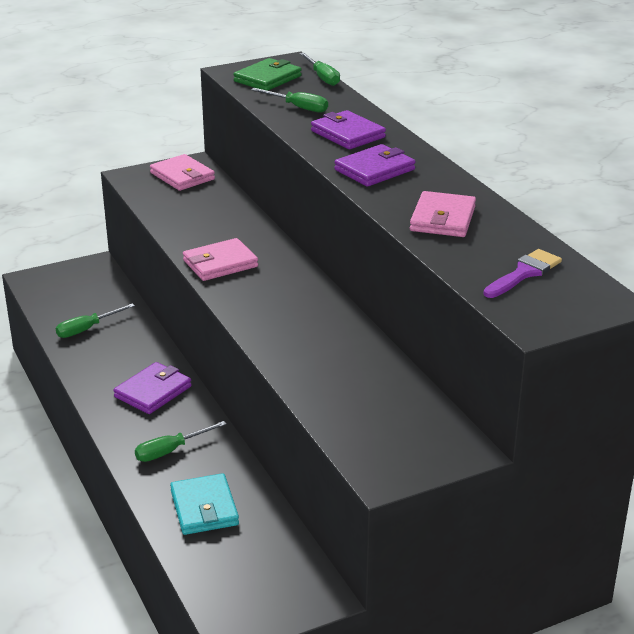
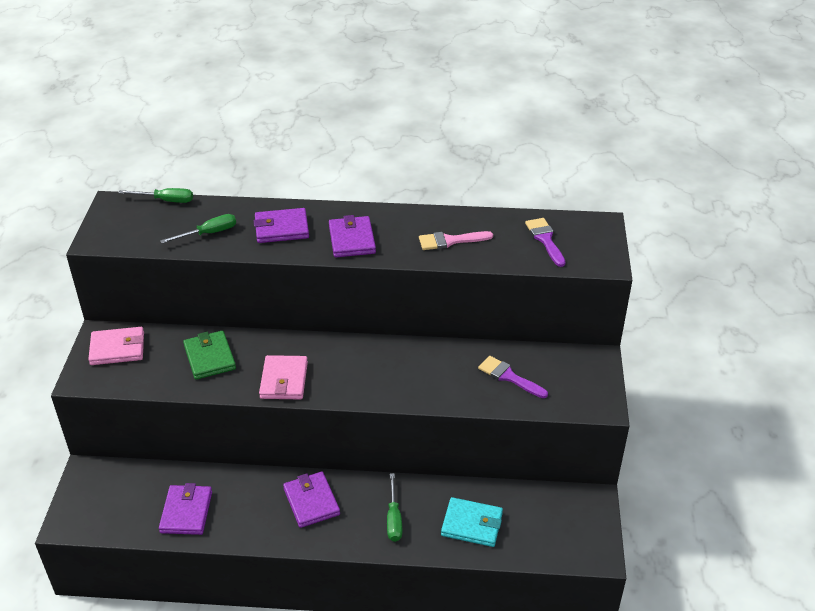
camera: 60 degrees left, 10 degrees up
(87, 329) = (186, 512): green screwdriver -> purple wallet
(267, 79) = (135, 227): green wallet -> green wallet (210, 357)
(362, 393) = (509, 377): none -> purple brush
(442, 219) = (450, 241): pink wallet -> pink brush

